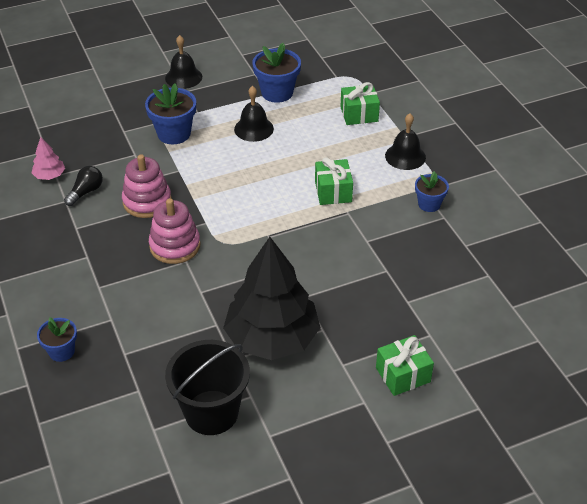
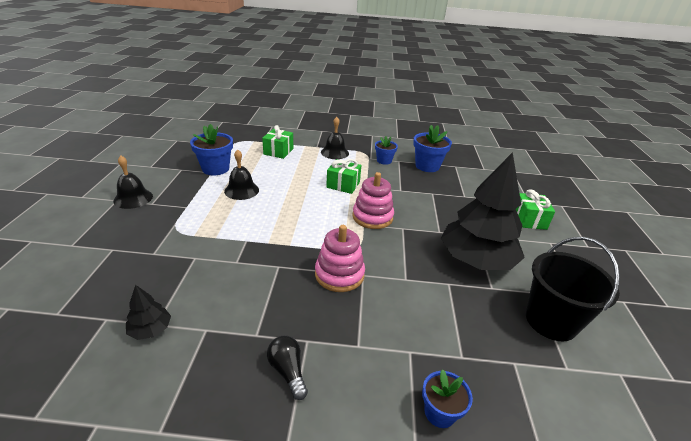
camera: 65 degrees left, 10 degrees down
(49, 175) = (150, 329): pink tree -> black tree
(86, 192) = (210, 308): black light bulb -> black light bulb (288, 371)
(147, 201) = (267, 271): pink stacking toy -> pink stacking toy (372, 217)
(174, 133) = (197, 227): blue flower pot -> blue flower pot (427, 166)

